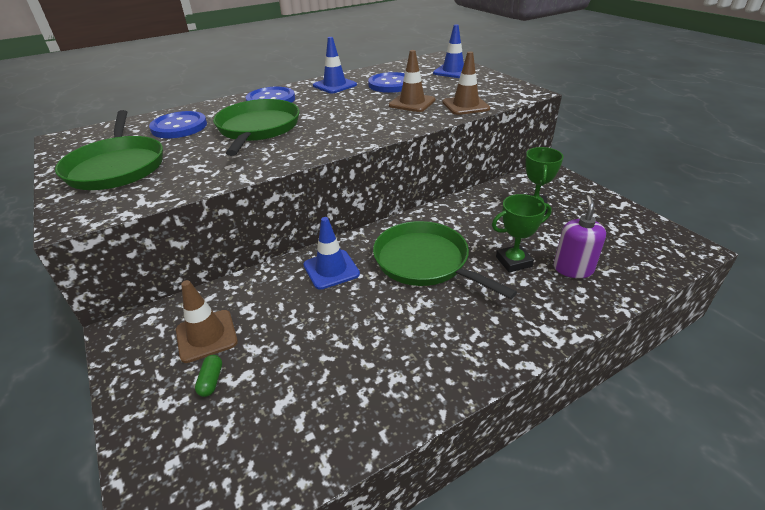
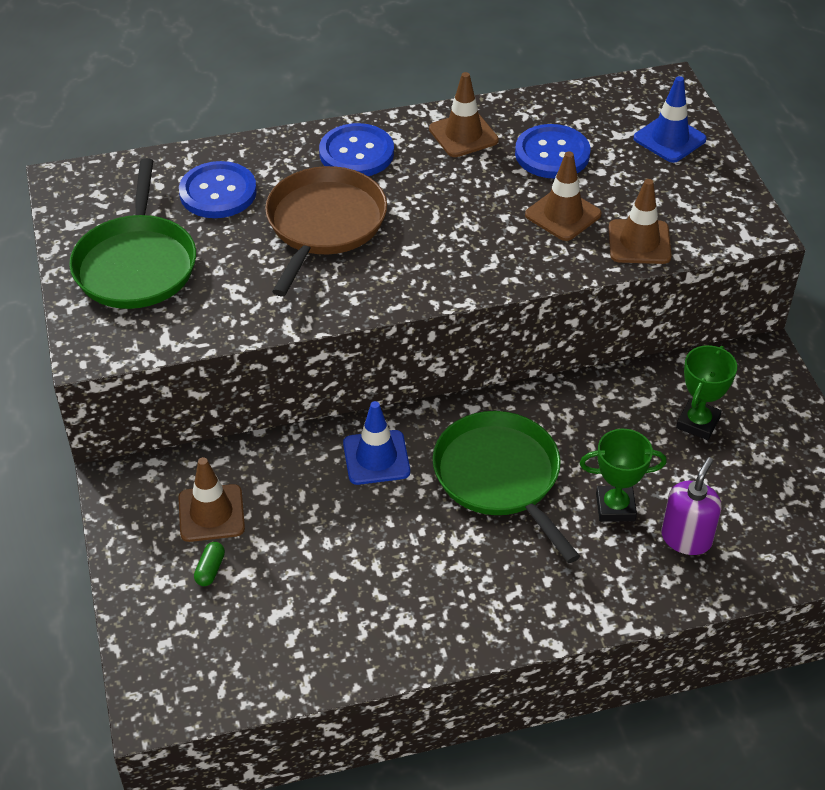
camera: 15 degrees right, 10 degrees up
(258, 129) = (324, 225): green pan -> brown pan
(334, 85) = (463, 135): blue traffic cone -> brown traffic cone

